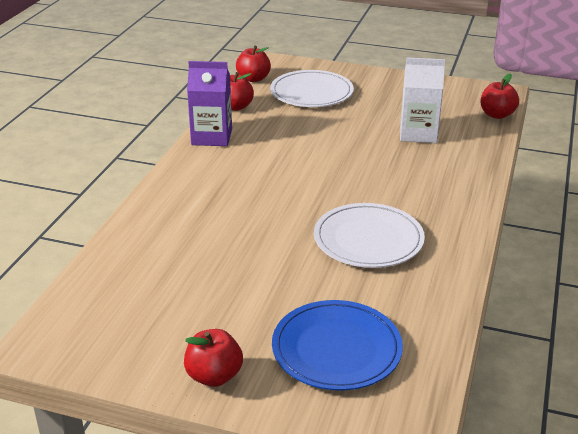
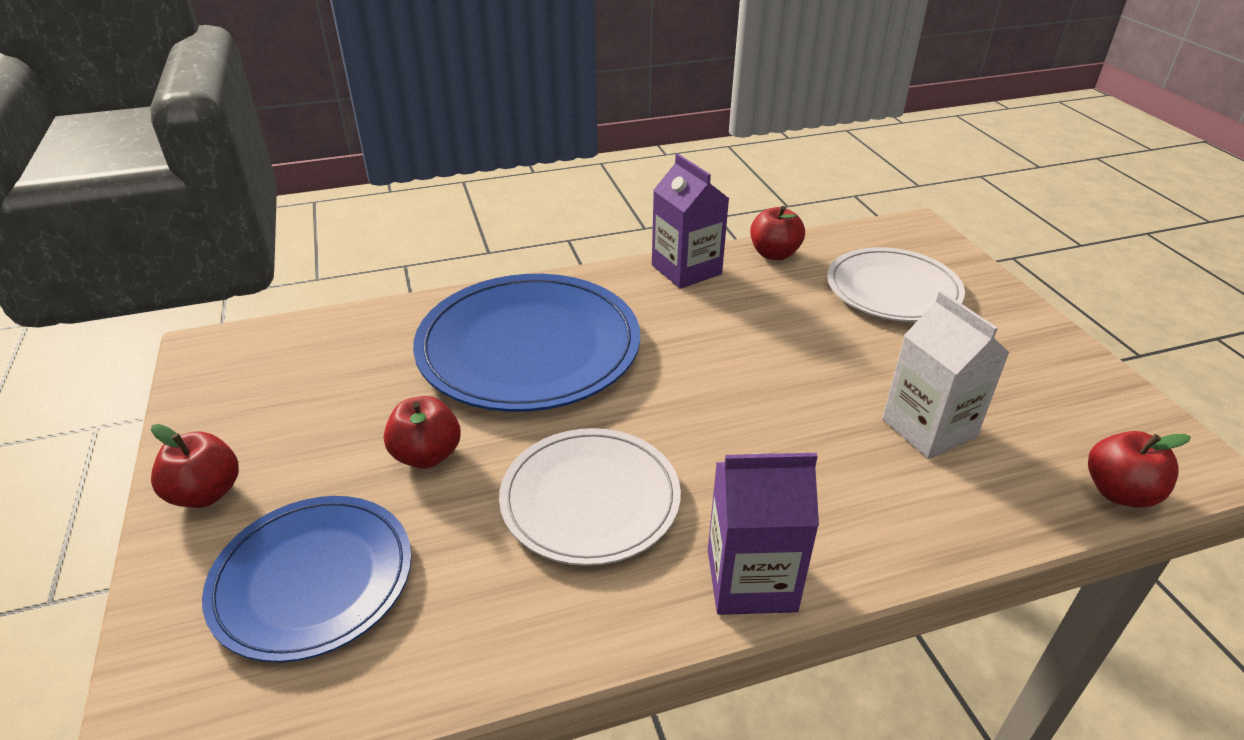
camera: 55 degrees right, 5 degrees up
(217, 214) = (529, 347): none -> blue plate
(253, 79) = (857, 236): red apple -> red apple (427, 455)
(463, 217) = (751, 580): none -> purple carton

